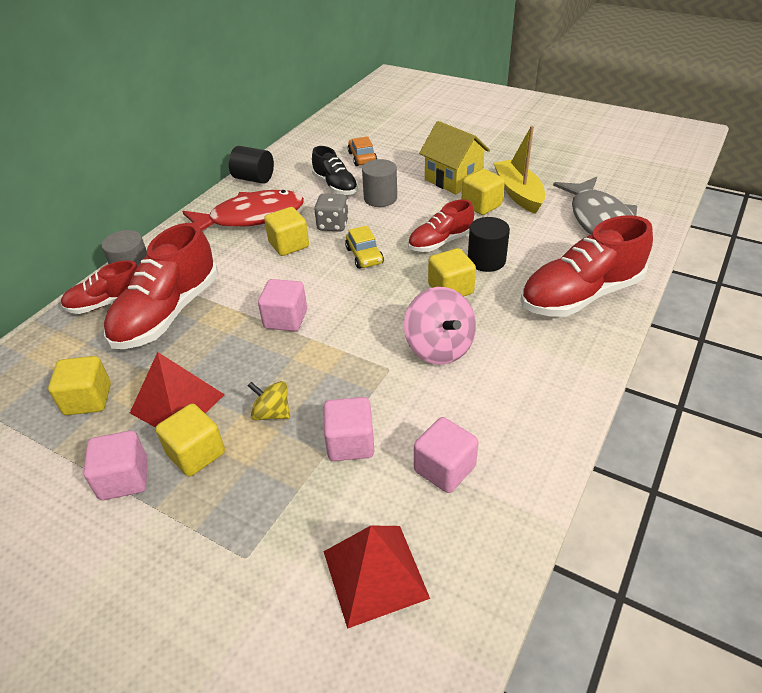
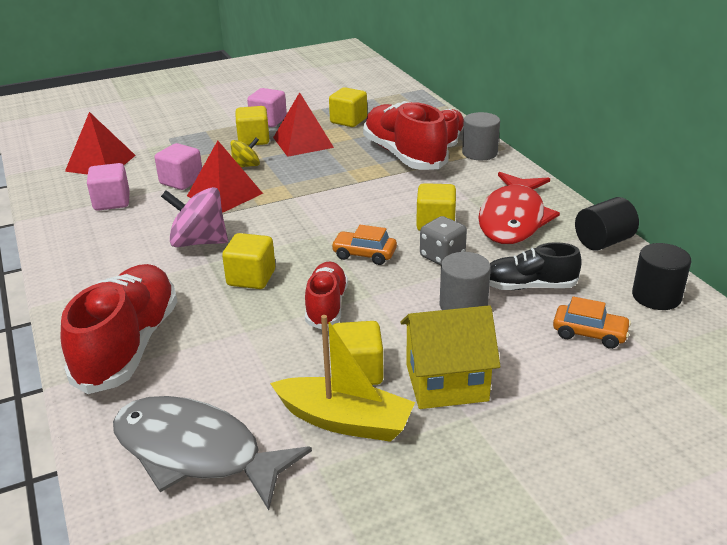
camera: 125 degrees right, 10 degrees down
(285, 319) = (330, 194): pink cube -> none
(347, 387) = (225, 194): none -> red pyramid
(364, 256) = (364, 254): yellow car -> orange car
(486, 260) = (258, 319): black cylinder -> black cylinder (656, 296)

